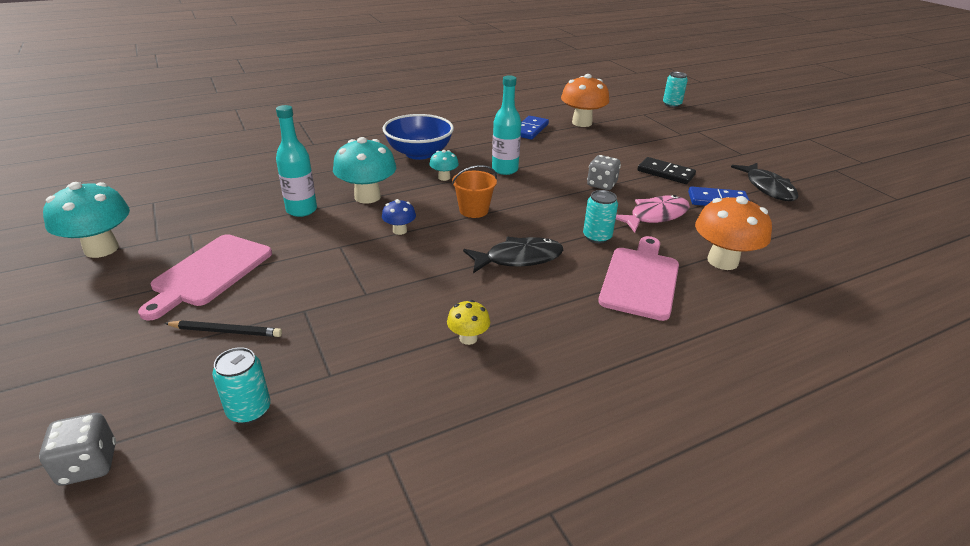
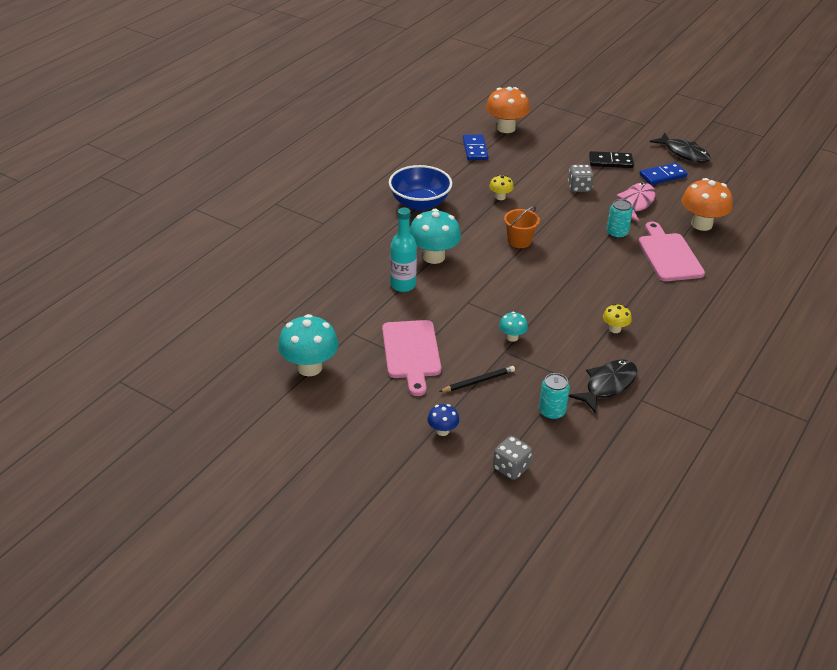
camera: 30 degrees left, 5 degrees up
(399, 231) = (491, 275): blue mushroom -> blue mushroom (442, 431)
(444, 177) = (466, 220): turquoise mushroom -> turquoise mushroom (512, 337)
(505, 169) = (500, 197): turquoise bottle -> yellow mushroom
(518, 258) = (587, 267): black fish -> black fish (607, 385)
(672, 104) = (553, 84): turquoise can -> none

